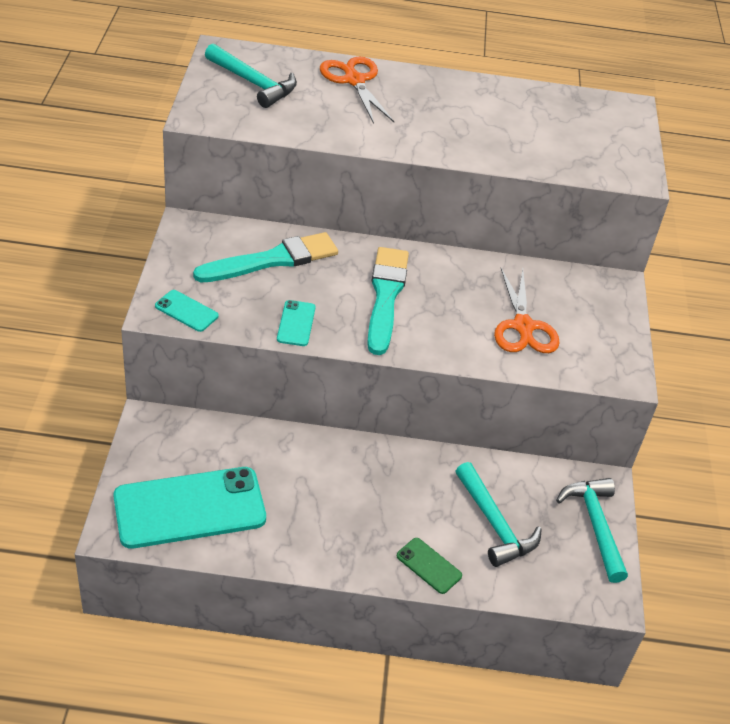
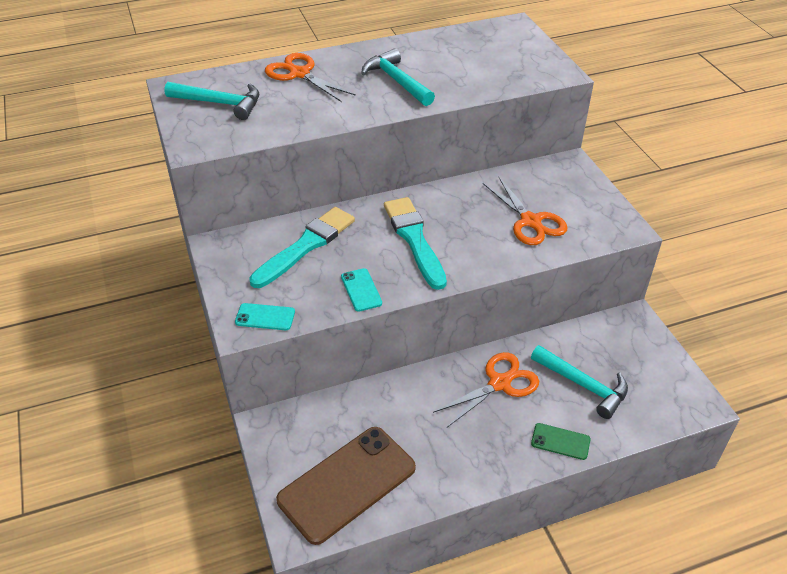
camera: 20 degrees left, 0 degrees up
(189, 508) = (347, 484): turquoise phone -> brown phone
(406, 483) = (499, 383): none -> orange scissors
(595, 526) = (652, 353): turquoise hammer -> turquoise hammer (397, 81)

